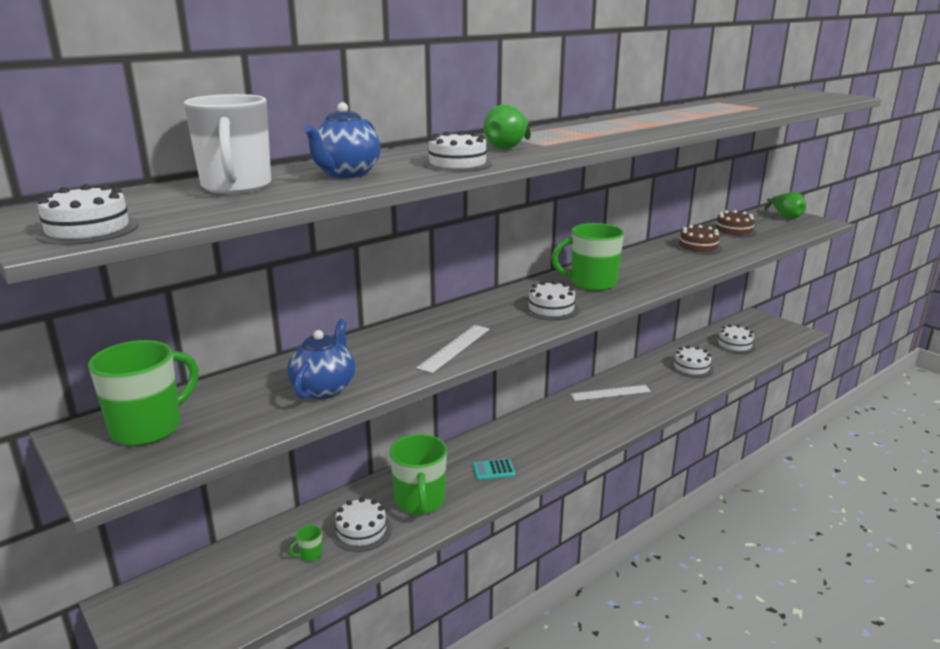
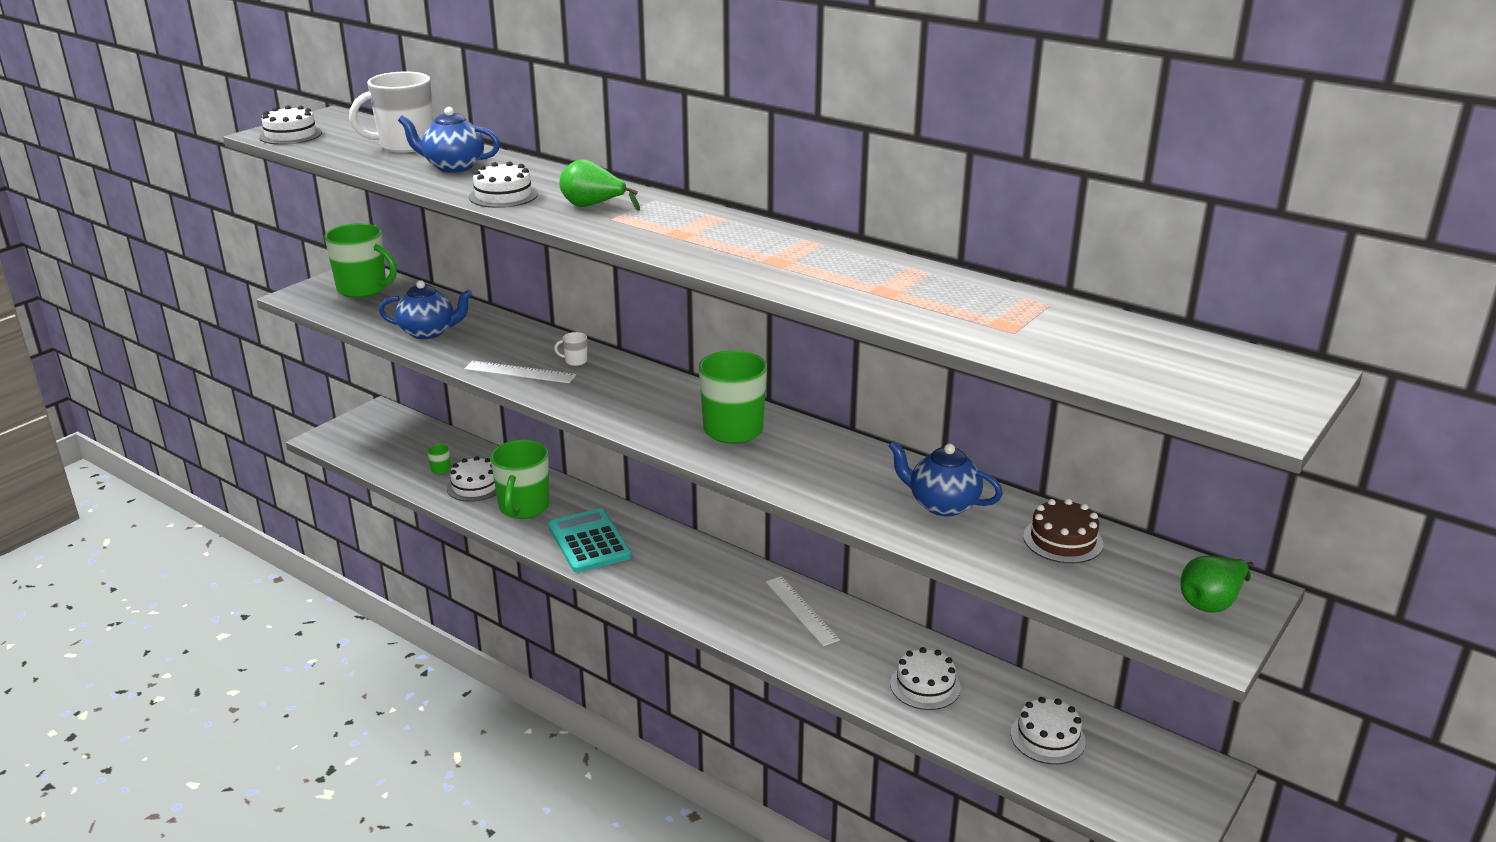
camera: 75 degrees right, 5 degrees up
(420, 502) = (523, 508): green mug -> green mug turned 60 degrees counterclockwise
(446, 324) = (575, 361): none -> white mug
(493, 470) = (589, 542): turquoise calculator -> turquoise calculator, size x2.03
(551, 308) = (638, 410): white cake -> none
(698, 247) = (942, 505): brown cake -> blue teapot

